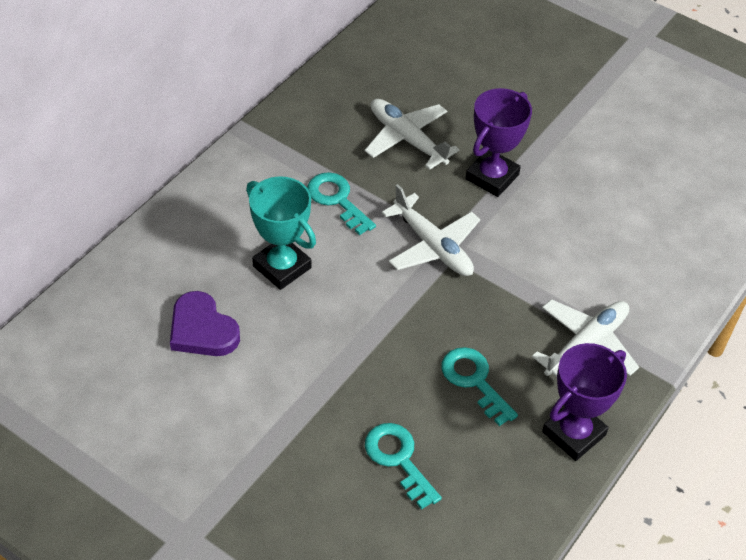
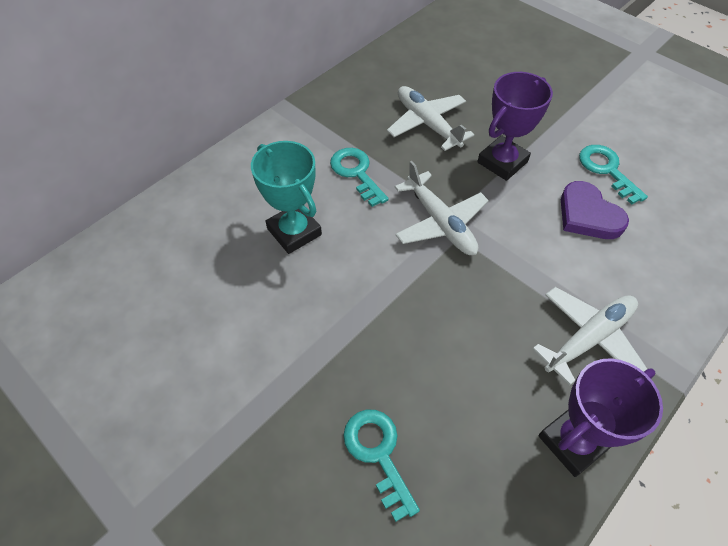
camera: 10 degrees right, 5 degrees up
(202, 330) = (206, 288): purple heart -> purple heart (588, 215)
(474, 381) = (469, 368): turquoise key -> turquoise key (607, 170)

